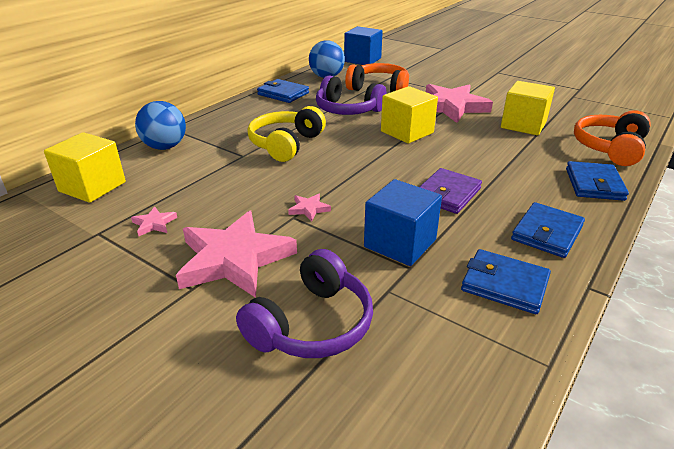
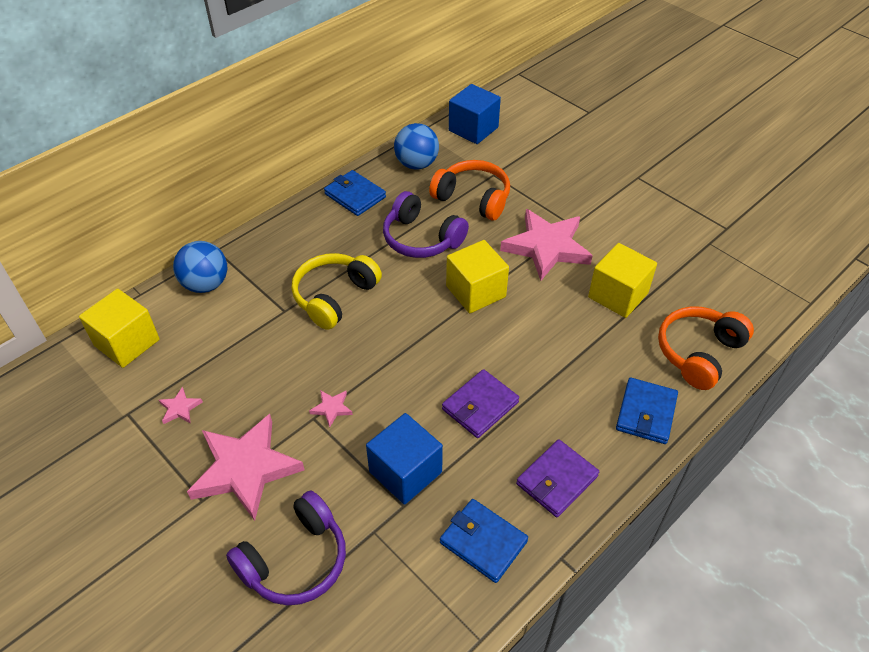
camera: 10 degrees right, 15 degrees up
(547, 233) = (557, 480): blue wallet -> purple wallet

